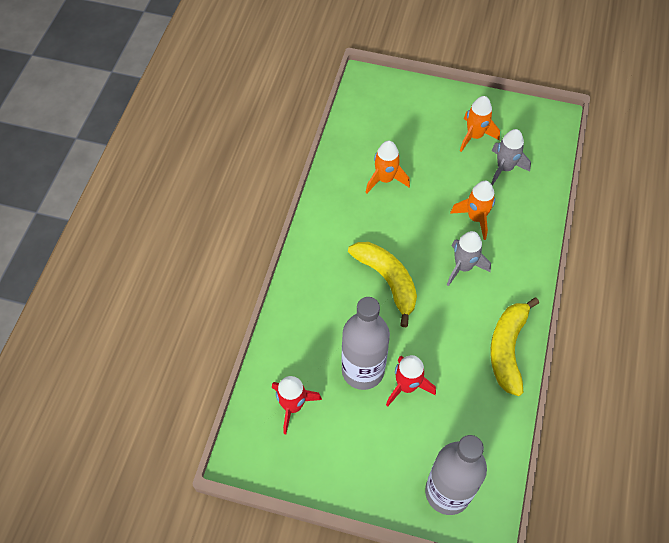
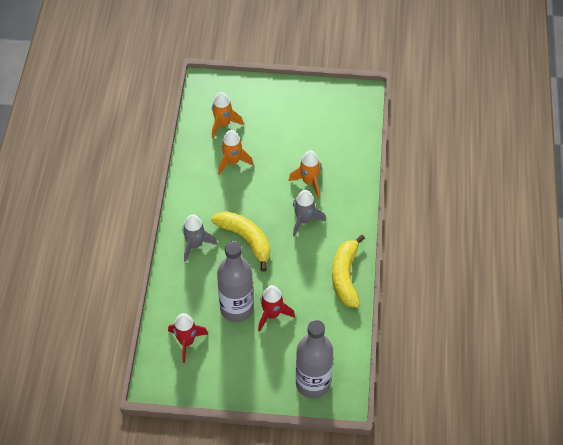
camera: 10 degrees left, 5 degrees down
(474, 136) = (300, 117): orange rocket -> orange rocket (223, 124)
(504, 168) = (327, 140): grey rocket -> grey rocket (195, 245)

